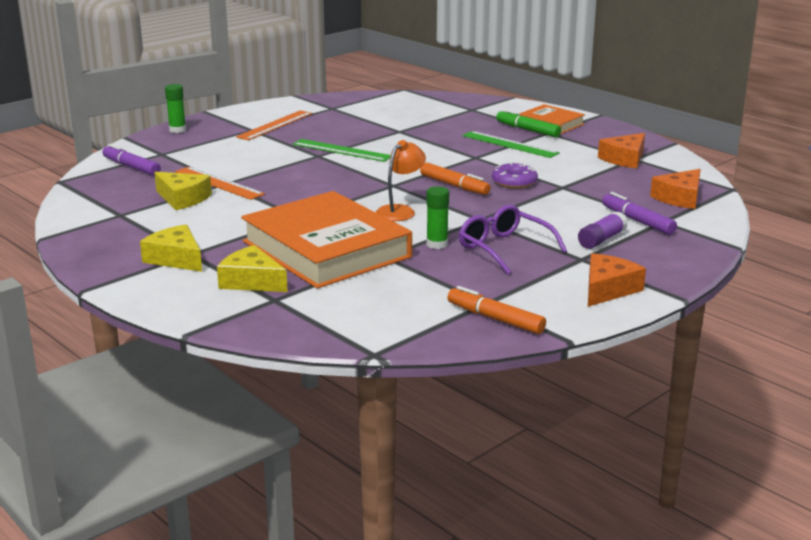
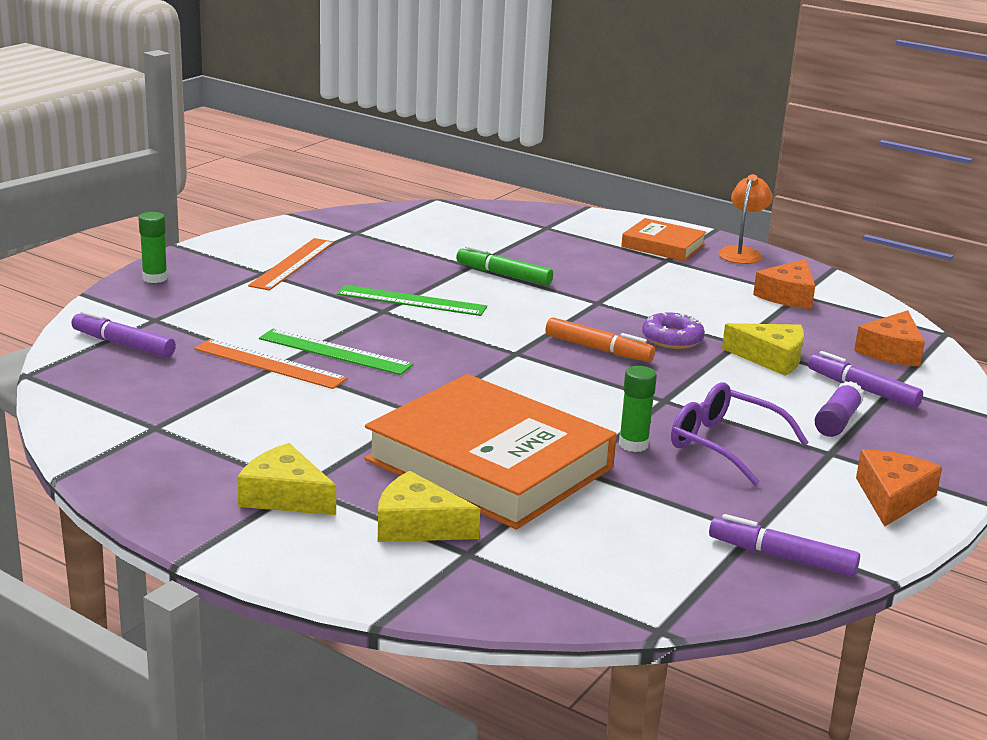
camera: 15 degrees left, 0 degrees up
(183, 199) = (233, 393): yellow cheese -> yellow cheese (771, 358)
(400, 211) = (551, 394): orange lamp -> orange lamp (742, 253)
(495, 319) = (781, 557): orange marker -> purple marker
(509, 144) = (630, 280): green ruler -> green ruler (334, 352)
(527, 130) = (639, 257): green marker -> green marker (503, 275)

